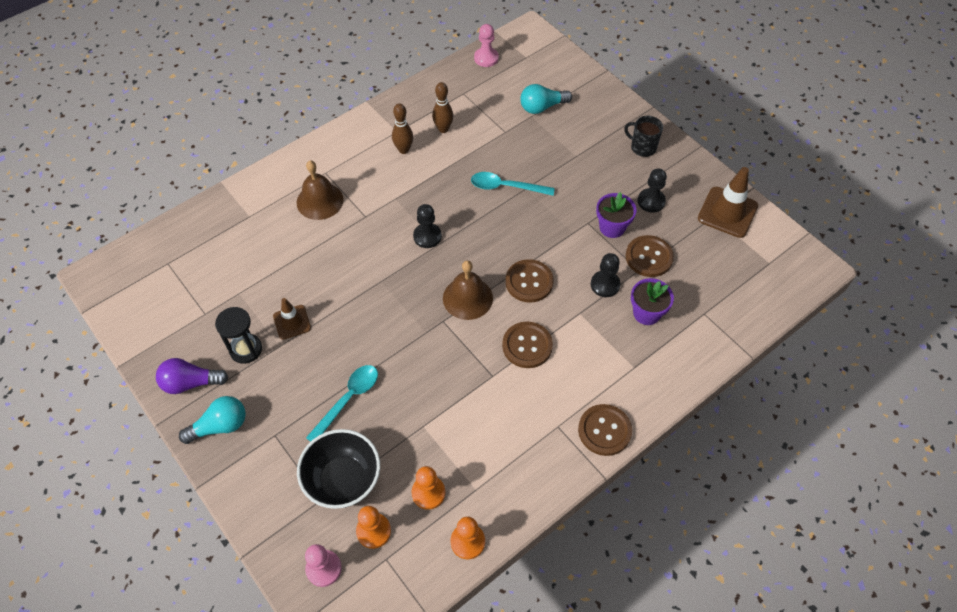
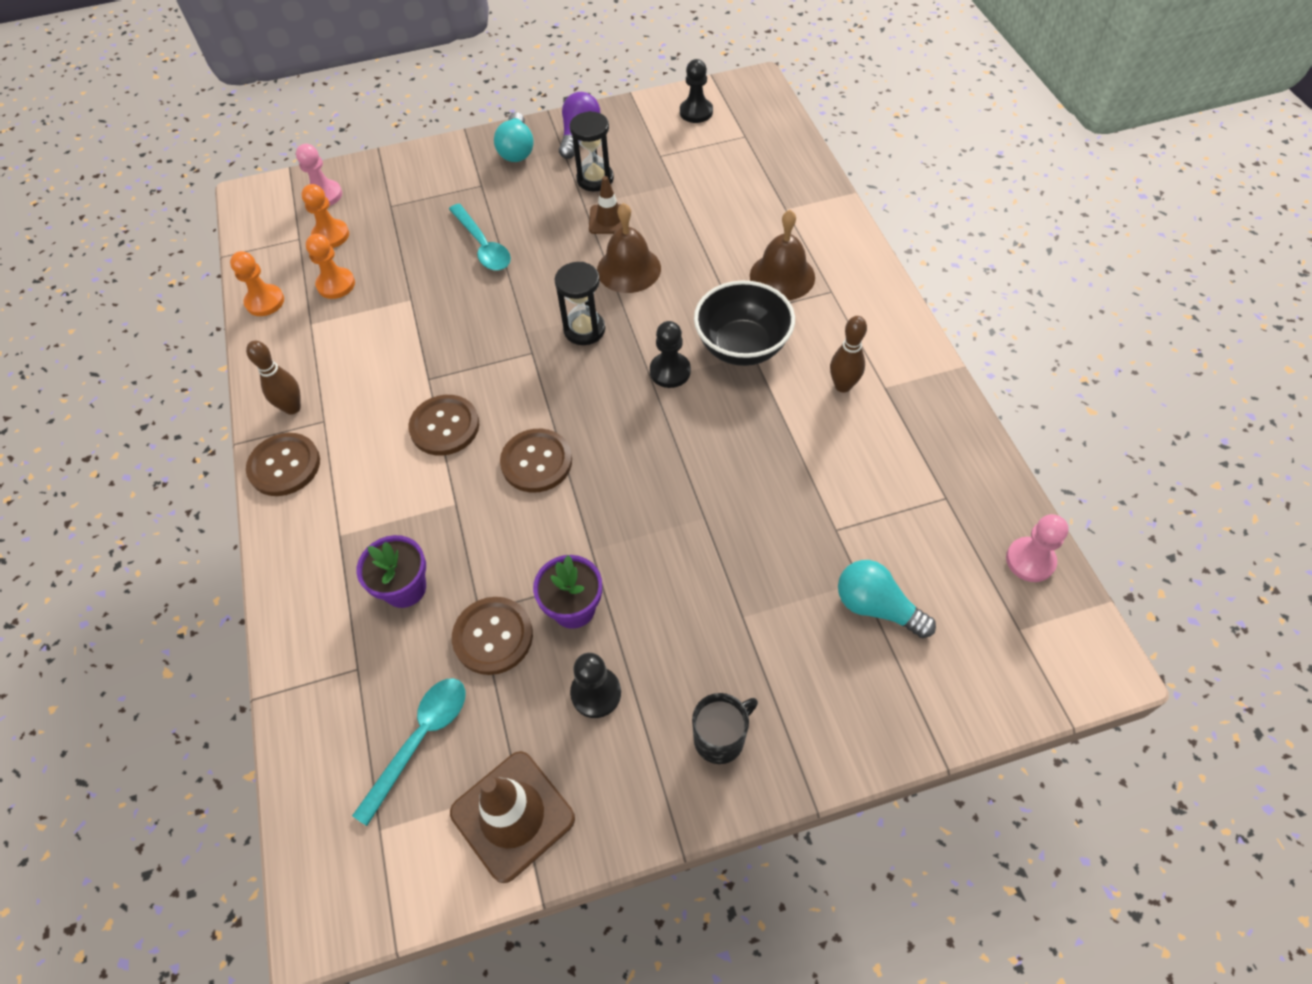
camera: 115 degrees right, 0 degrees up
(343, 480) = (397, 224): black bowl -> black bowl (742, 347)
(410, 297) = (584, 329): none -> black hourglass
(443, 129) = (870, 446): brown bowling pin -> brown bowling pin (292, 408)
(467, 298) = (550, 386): brown bell -> brown bell (628, 269)
(506, 187) = (717, 491): turquoise spoon -> turquoise spoon (420, 740)
(542, 107) = (876, 607): turquoise light bulb -> turquoise light bulb turned 60 degrees counterclockwise
(605, 285) = (480, 554): black pawn -> black pawn (696, 112)

